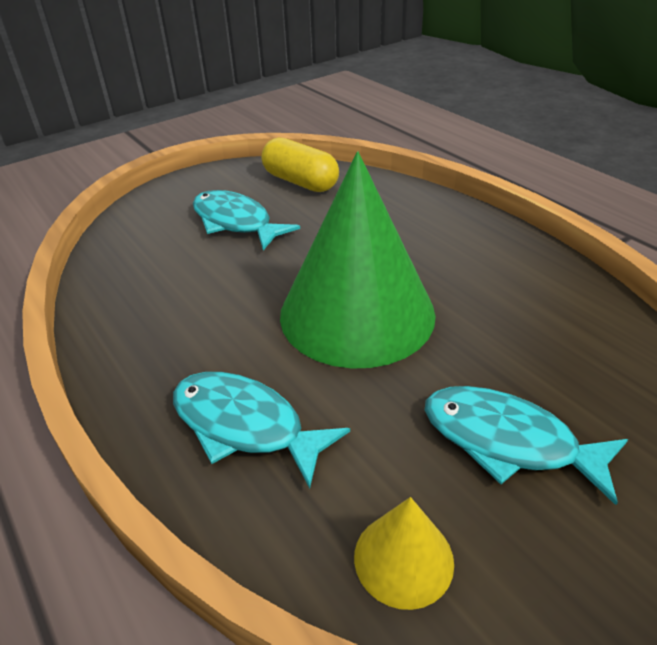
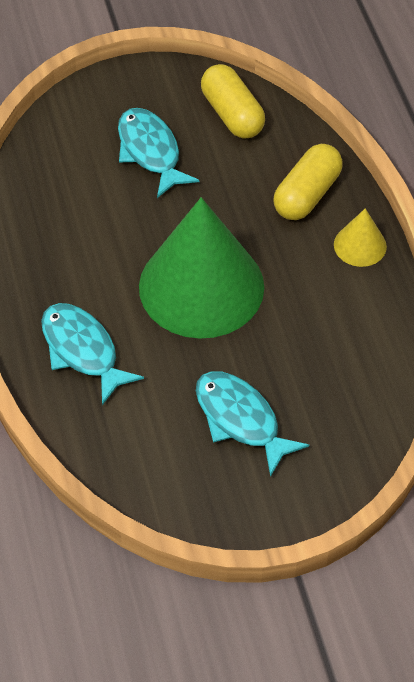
camera: 20 degrees right, 15 degrees up
(403, 559) = (136, 461): yellow cone -> yellow cone (360, 245)
(410, 215) = (307, 195): none -> yellow capsule

